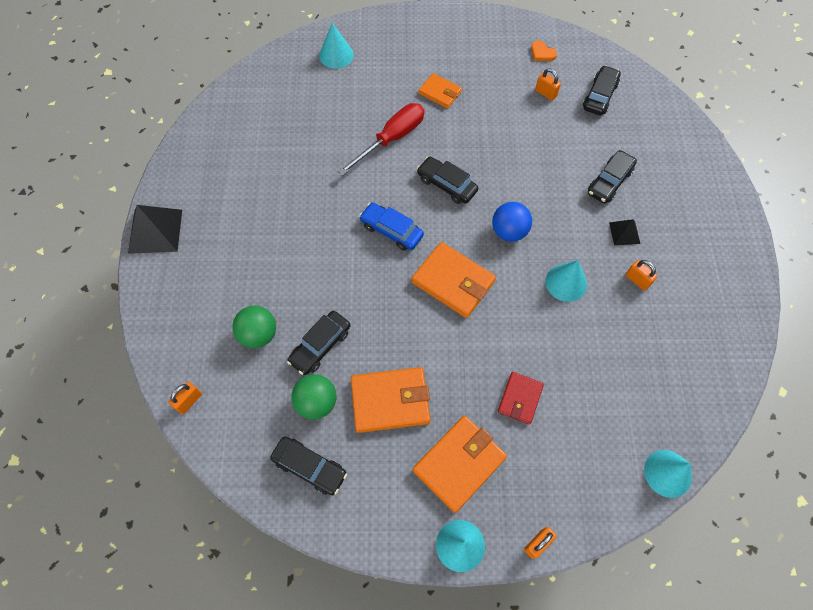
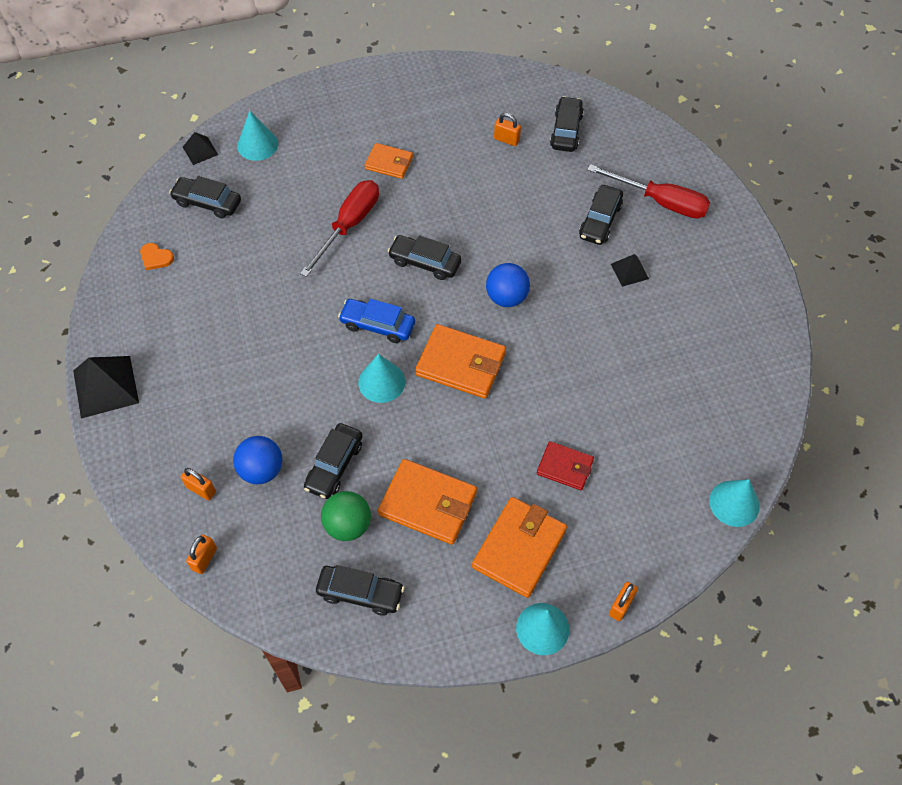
camera: 15 degrees left, 5 degrees down
(259, 334) = (261, 470): green ball -> blue ball
(282, 95) = (207, 202): none -> black car
(289, 51) = (200, 151): none -> black pyramid
(390, 401) = (428, 504): orange wallet -> orange wallet turned 45 degrees clockwise
(520, 398) = (565, 467): red wallet -> red wallet turned 75 degrees counterclockwise
(542, 53) = (491, 96): orange heart -> orange heart (156, 258)
(566, 282) = (581, 337): turquoise cone -> turquoise cone (381, 382)
(637, 280) = (655, 317): orange padlock -> orange padlock (201, 489)
(668, 176) = (660, 202): none -> red screwdriver

